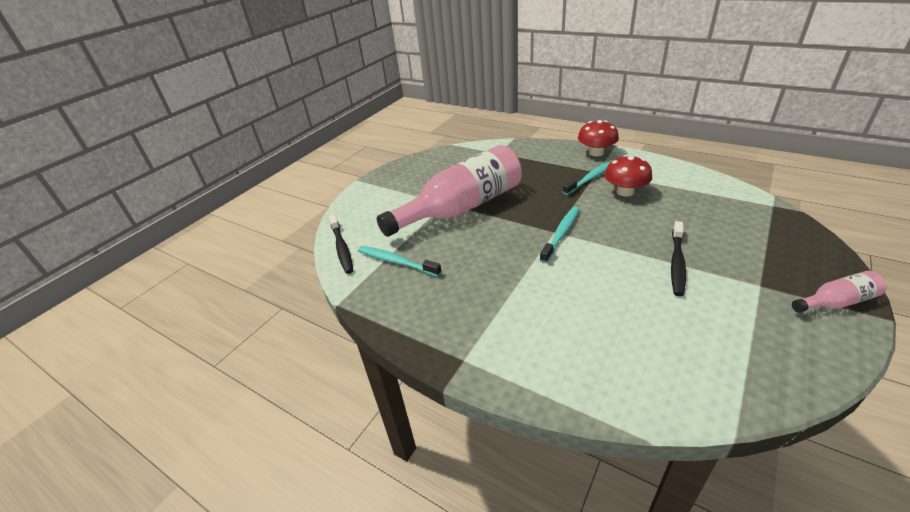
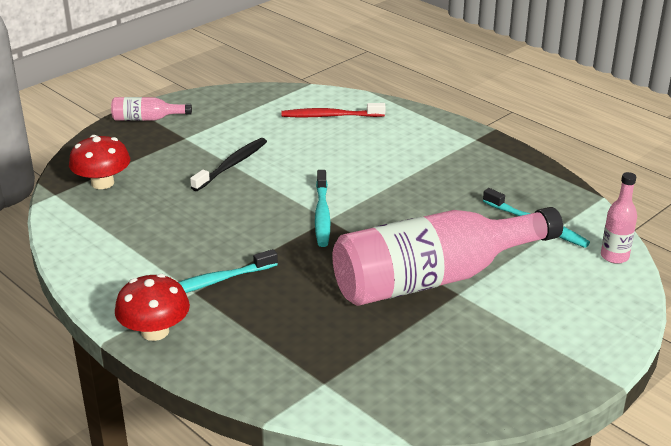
camera: 170 degrees left, 5 degrees down
(342, 248) = (614, 256): black toothbrush -> pink bottle
(561, 234) = (322, 215): turquoise toothbrush -> turquoise toothbrush turned 45 degrees counterclockwise
(625, 191) = (192, 249): red mushroom -> red mushroom (102, 183)
(647, 360) = (330, 116): none -> red toothbrush

